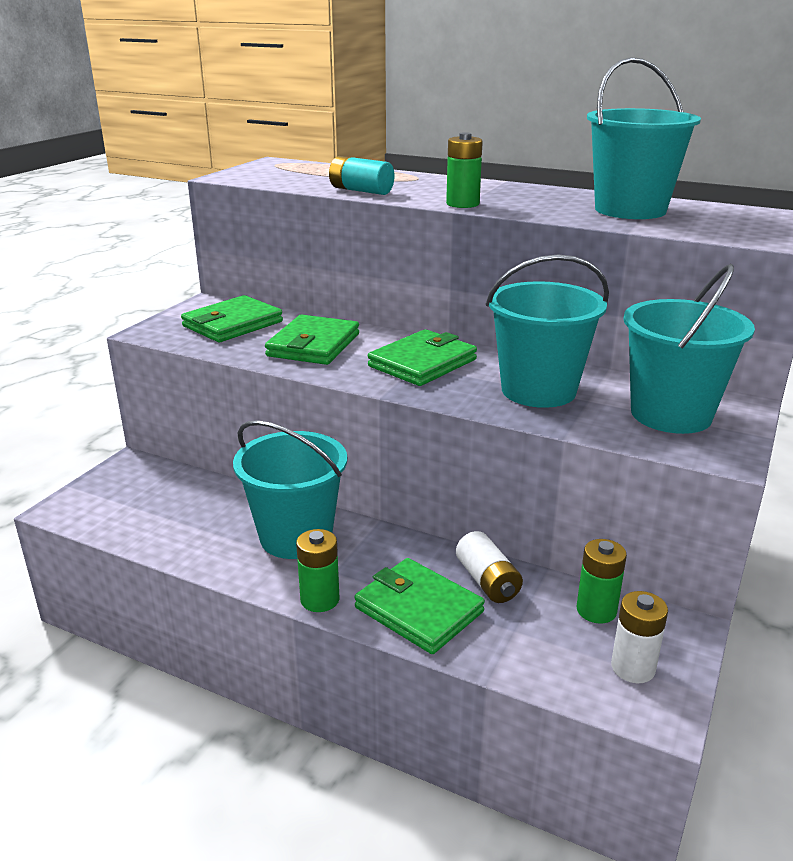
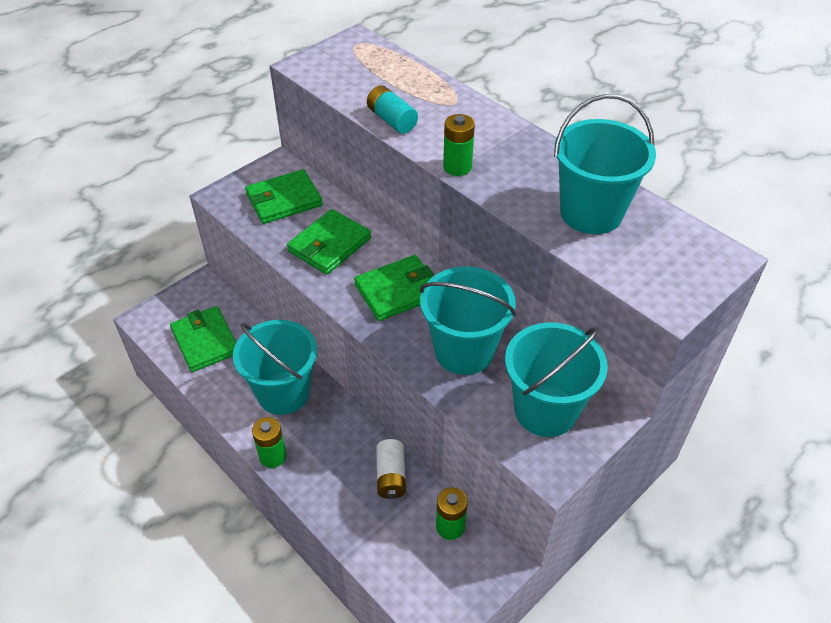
camera: 20 degrees right, 20 degrees up
(418, 610) = (331, 486): green wallet -> green wallet (205, 341)
(633, 668) = (443, 583): white battery -> none

